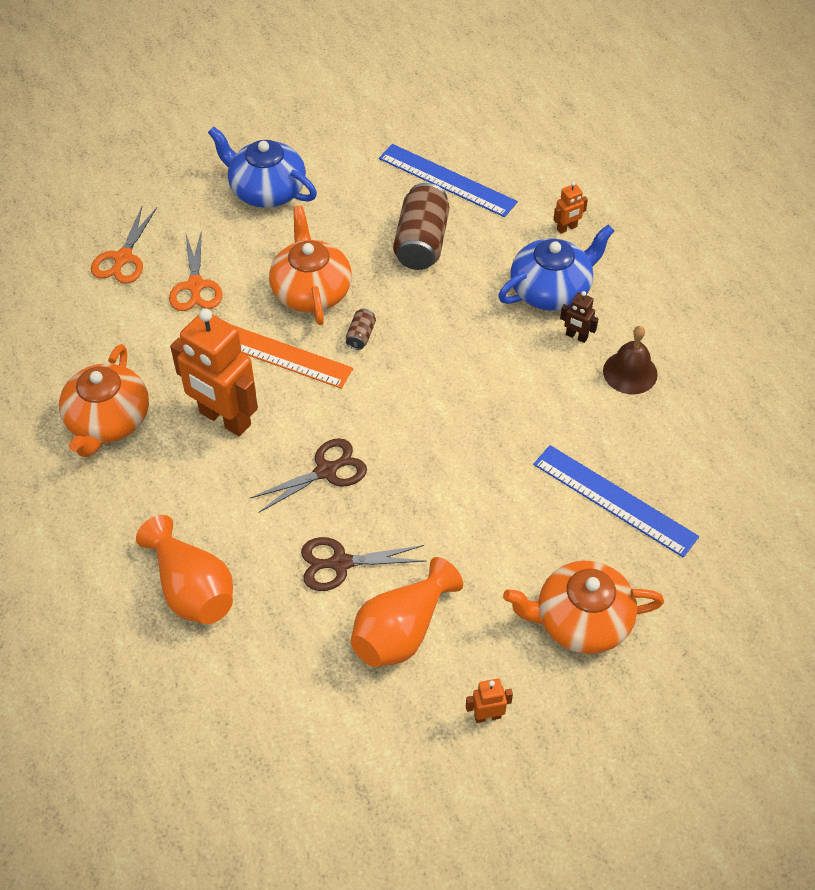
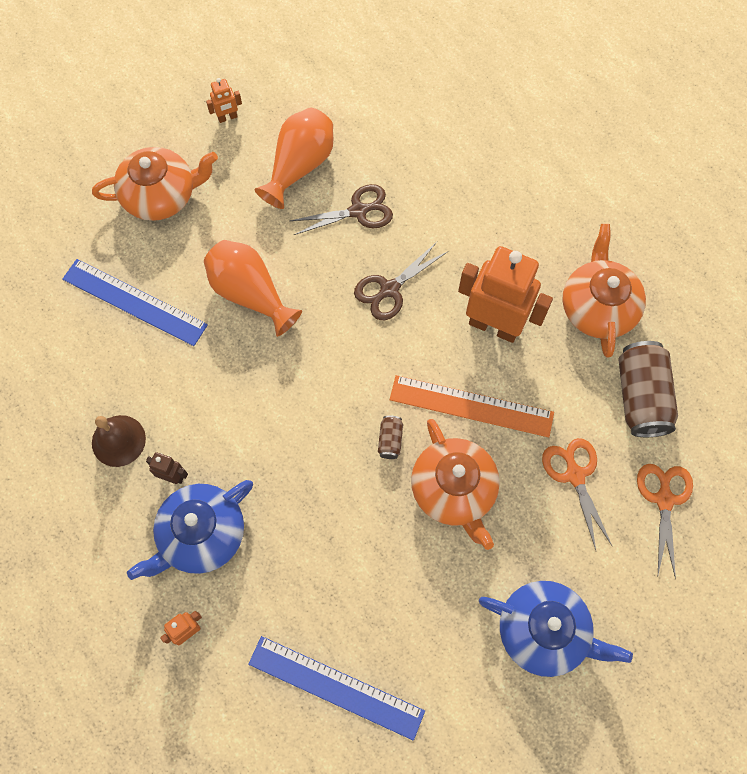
camera: 170 degrees right, 15 degrees up
(192, 589) = (470, 173): orange vase -> orange vase (250, 294)
(421, 242) = (350, 579): brown can -> brown can (641, 397)

